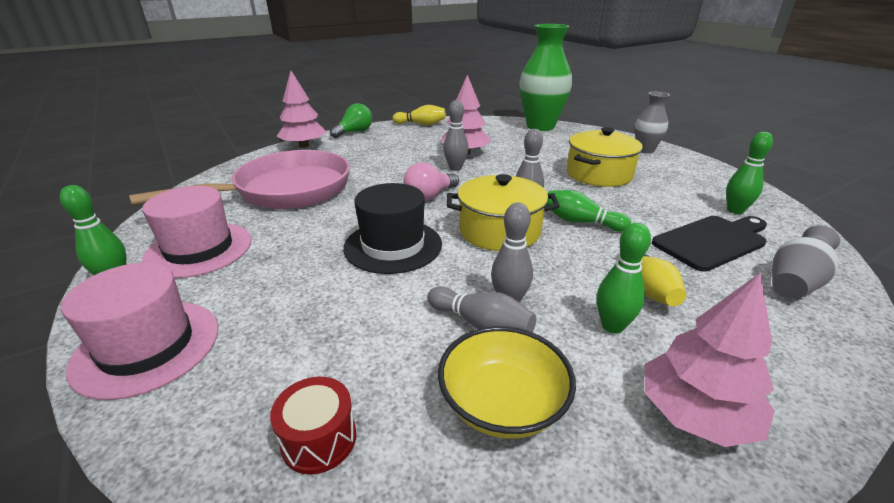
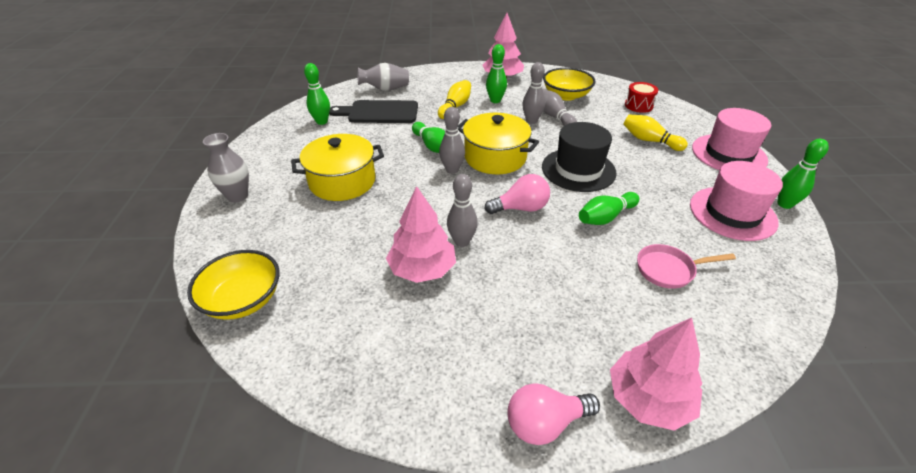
camera: 150 degrees left, 10 degrees up
(285, 191) = (669, 270): pink pan -> pink pan, size x0.43
(346, 210) = (605, 217): none -> green bowling pin
(354, 132) = (545, 423): green light bulb -> pink light bulb
(421, 124) = (405, 404): yellow bowling pin -> yellow bowling pin (649, 140)
(540, 126) = (243, 300): green vase -> yellow bowl

